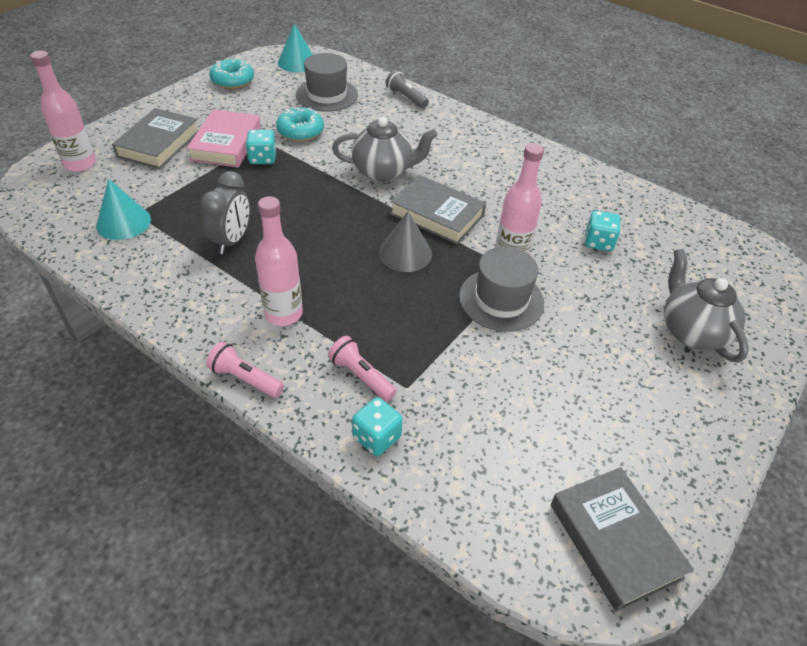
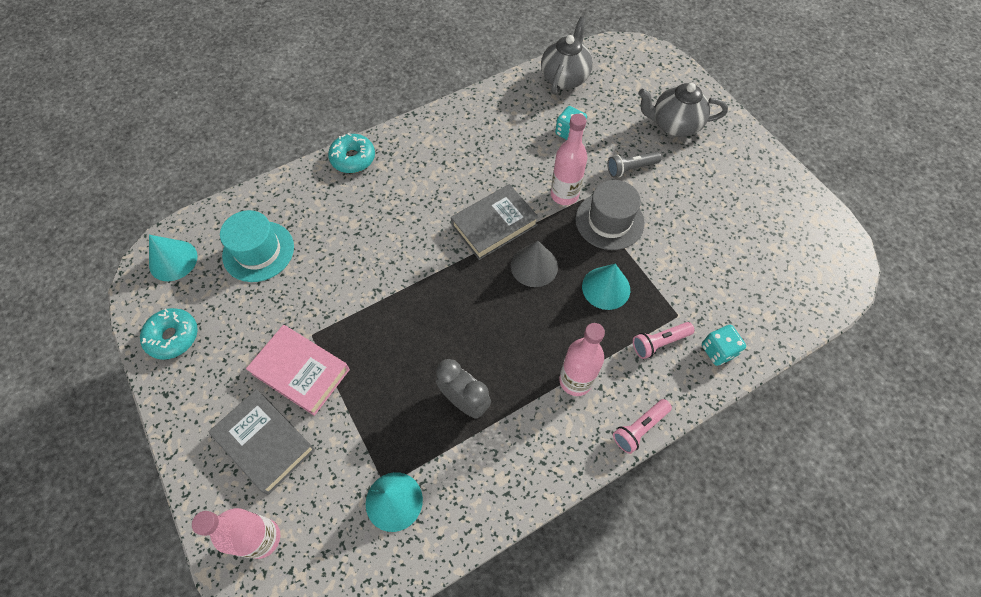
camera: 65 degrees left, 15 degrees up
(262, 158) = (344, 342): turquoise dice -> none
(300, 131) = (314, 295): turquoise donut -> turquoise donut (353, 158)
(327, 95) = (258, 251): grey hat -> turquoise hat
(383, 171) = (415, 244): grey teapot -> grey teapot (564, 78)
(406, 97) = (303, 184): grey flashlight -> grey flashlight (630, 168)
(409, 315) = (606, 288): none -> turquoise cone
(614, 541) = (821, 246): grey book -> none

